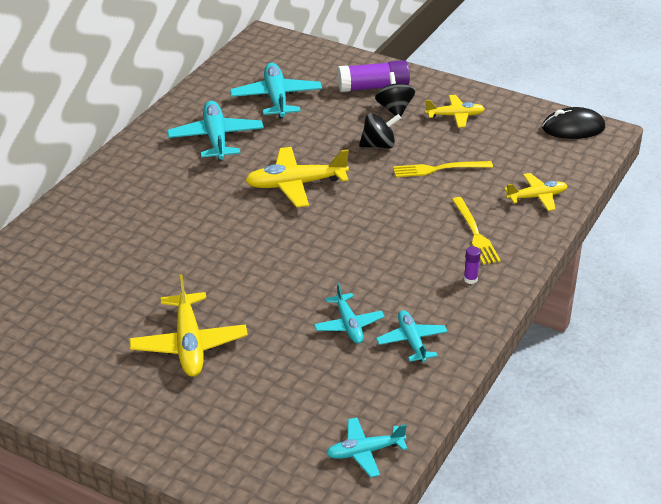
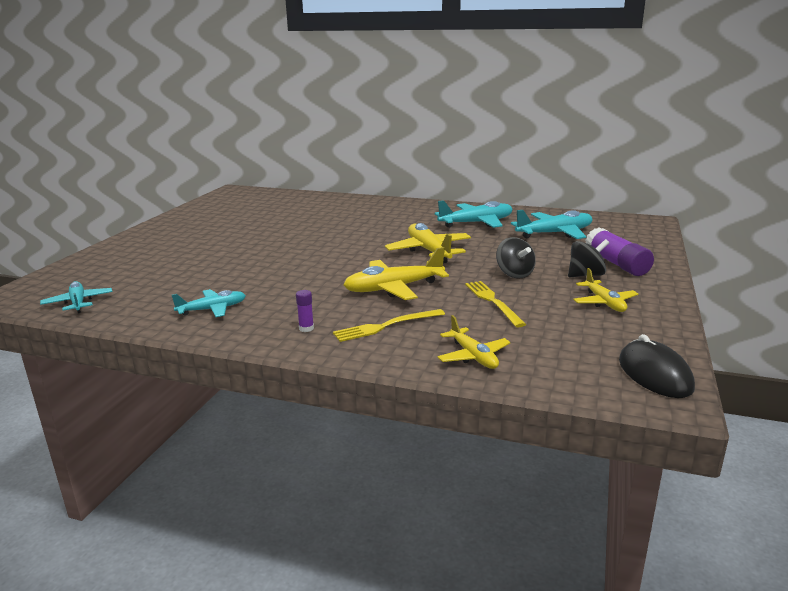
camera: 80 degrees right, 15 degrees down
(189, 344) = (221, 242): yellow plane -> yellow plane (393, 288)
(349, 325) = (237, 285): turquoise plane -> none

